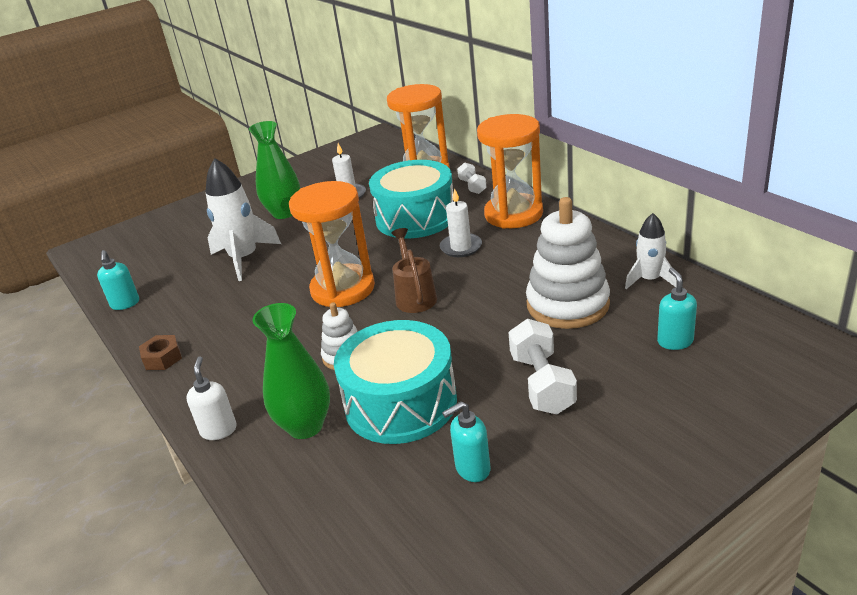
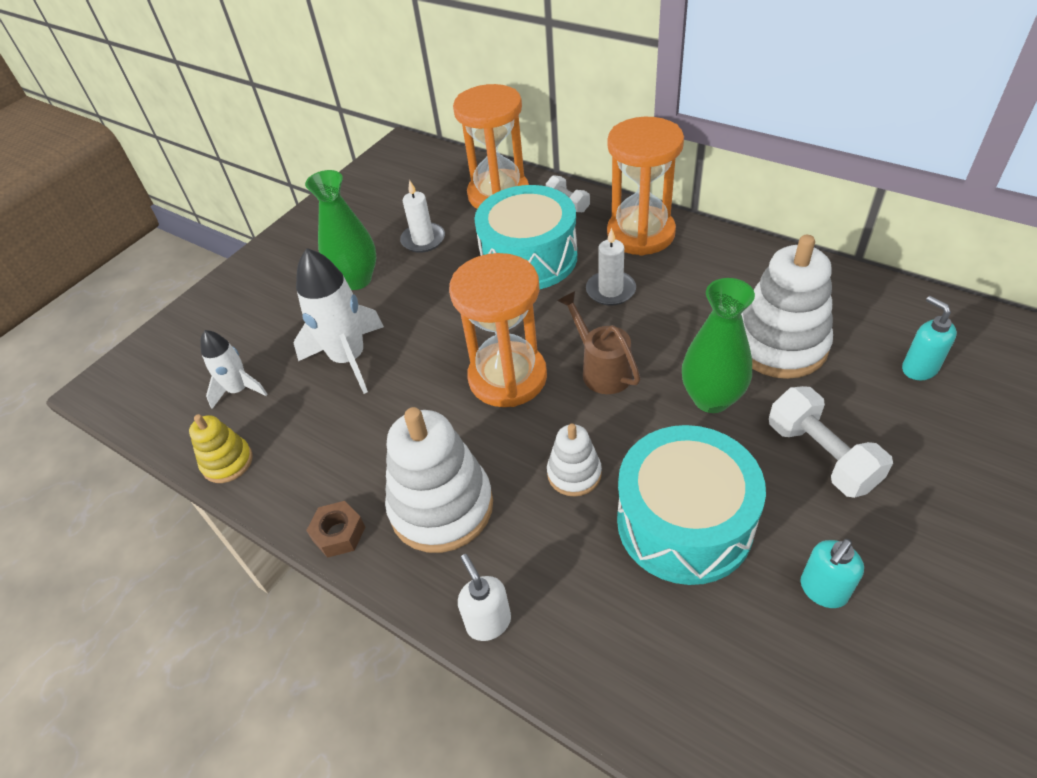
camera: 20 degrees left, 15 degrees up
(125, 304) = (227, 462): turquoise soap dispenser -> yellow stacking toy
(239, 357) = (441, 507): none -> white stacking toy
(305, 426) = (593, 586): green vase -> green vase (711, 399)
(649, 280) = (842, 295): white rocket -> white rocket (239, 390)

